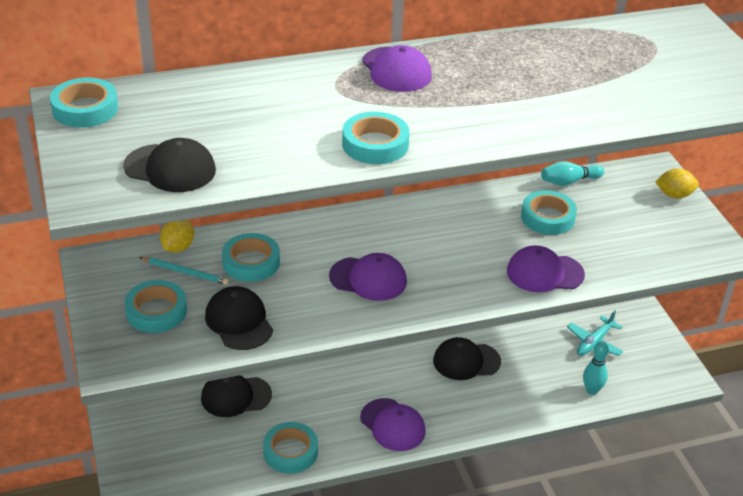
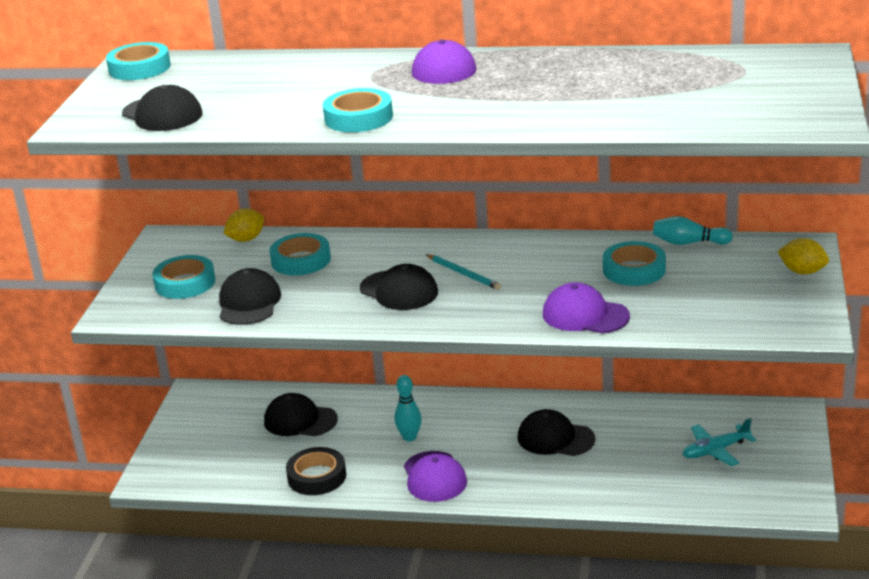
camera: 30 degrees right, 10 degrees down
(185, 272) = (236, 258): turquoise pencil -> turquoise pencil (464, 274)
(290, 452) = (317, 477): turquoise tape -> black tape
(368, 279) = (399, 291): purple cap -> black cap
(592, 390) = (677, 493): turquoise bowling pin -> turquoise bowling pin (409, 437)

